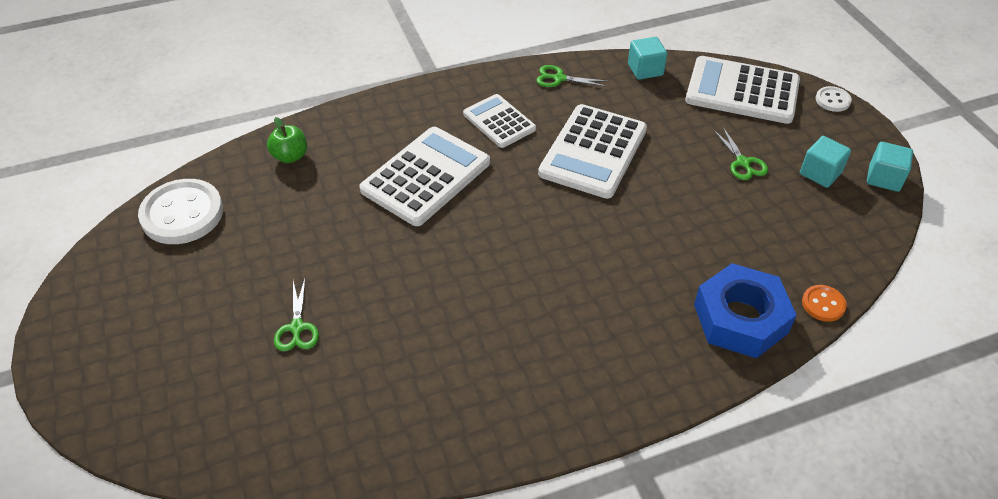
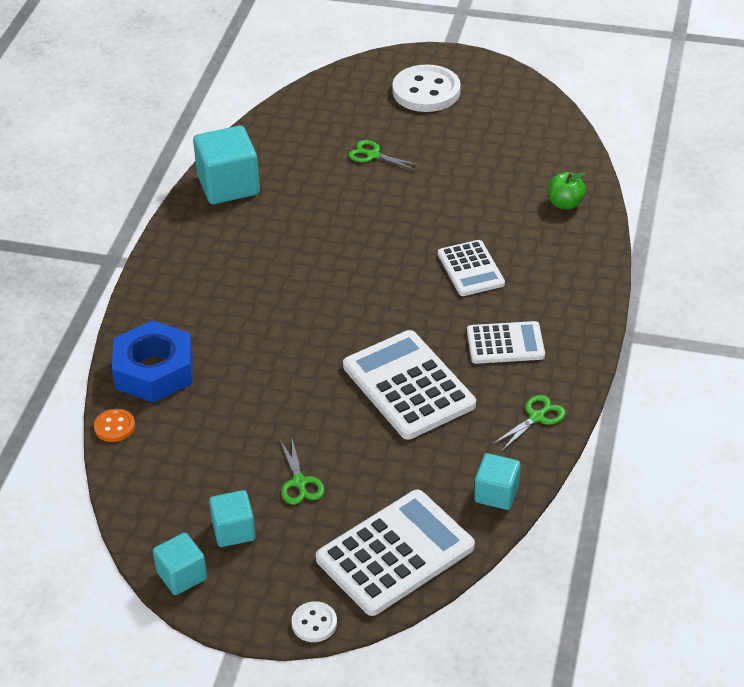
camera: 125 degrees right, 5 degrees down
(182, 214) = (541, 133): white button -> white button (426, 91)
(426, 177) = (470, 269): white calculator -> white calculator, size x0.61
(438, 432) = (228, 186): none -> turquoise cube
(743, 162) = (299, 482): green scissors -> green scissors turned 120 degrees counterclockwise

